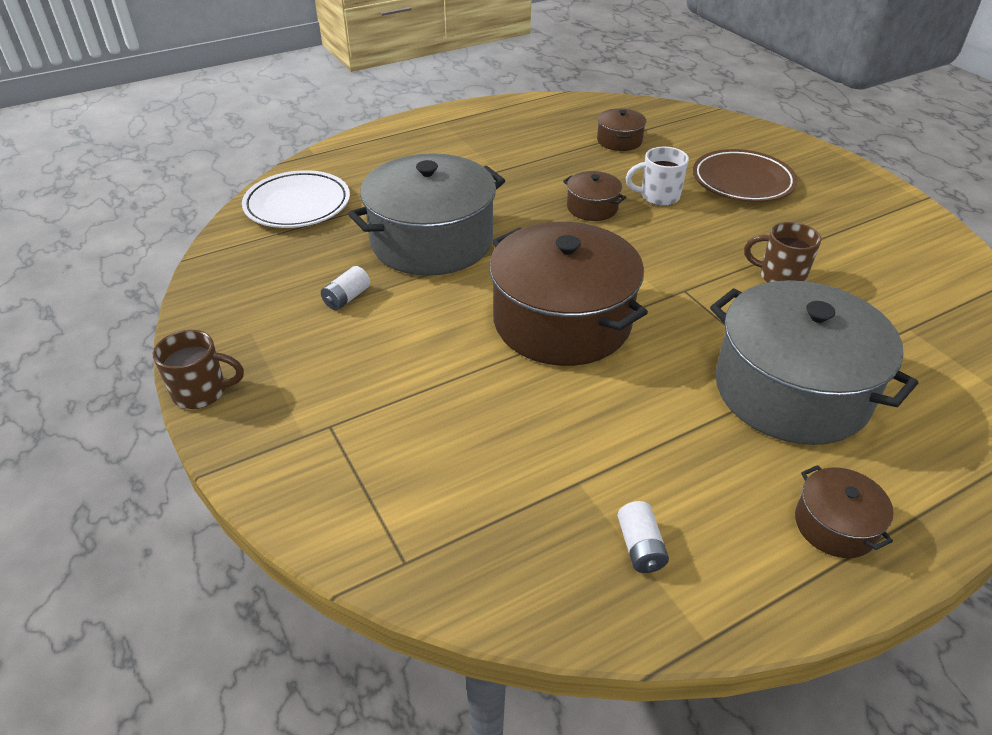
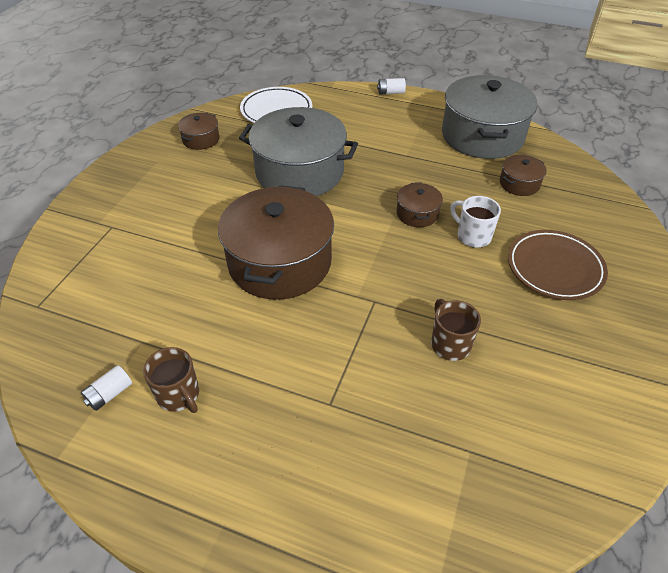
camera: 50 degrees right, 5 degrees up
(201, 392) = (101, 174): brown mug -> brown mug (179, 395)
(347, 298) = (215, 173): white battery -> white battery (390, 92)
(791, 390) = (318, 406): grey pot -> grey pot (482, 136)
(835, 525) = (197, 486): brown pot -> brown pot (201, 139)

